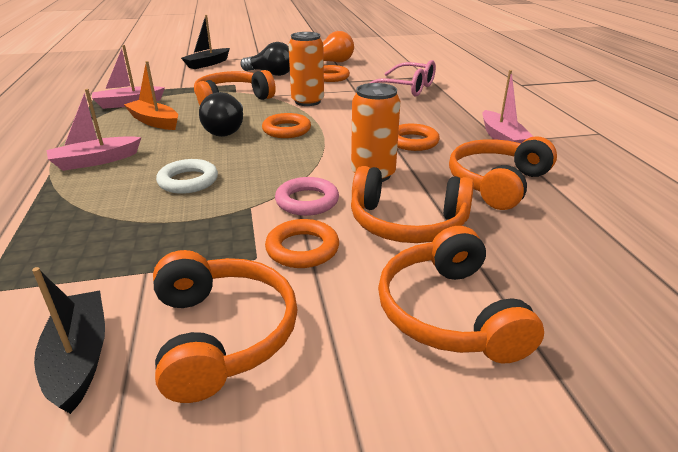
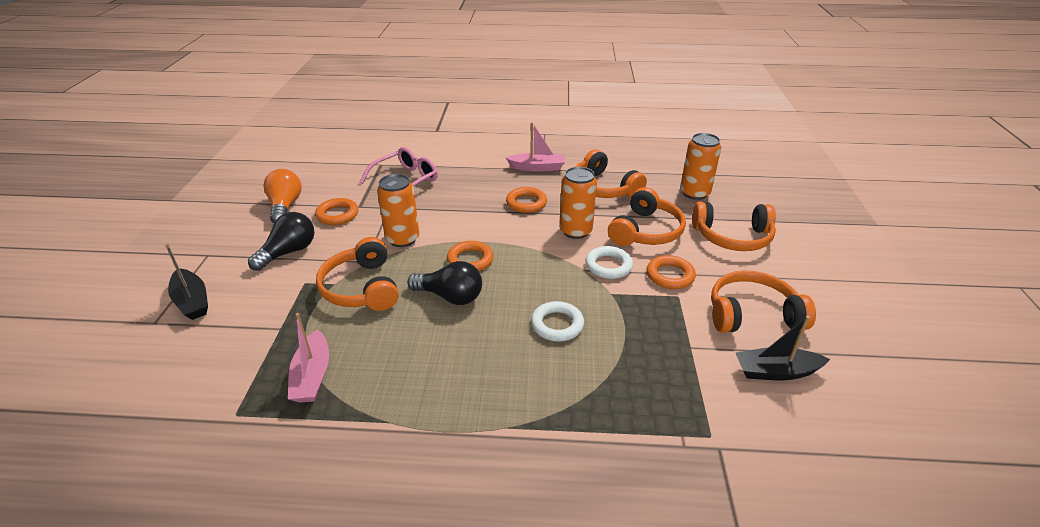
camera: 75 degrees left, 5 degrees up
(95, 161) = (488, 392): pink boat -> none
(154, 122) = (395, 350): orange boat -> none
(307, 201) = (608, 266): pink ring -> white ring
(569, 265) = (694, 193): none -> orange can

